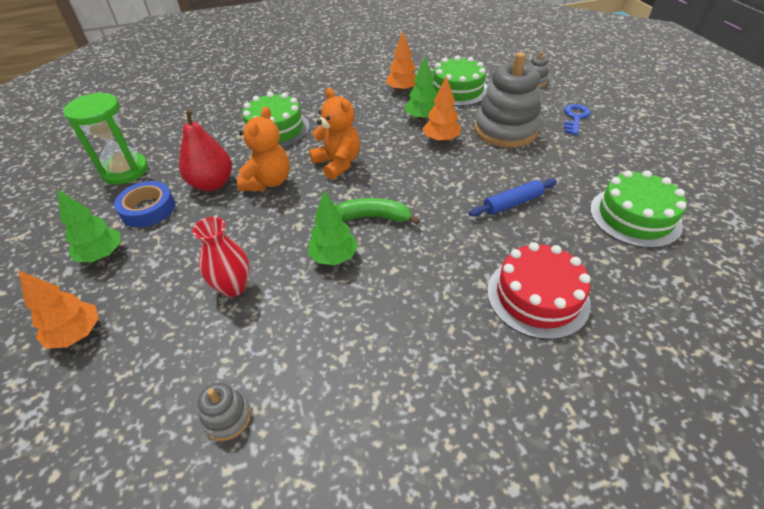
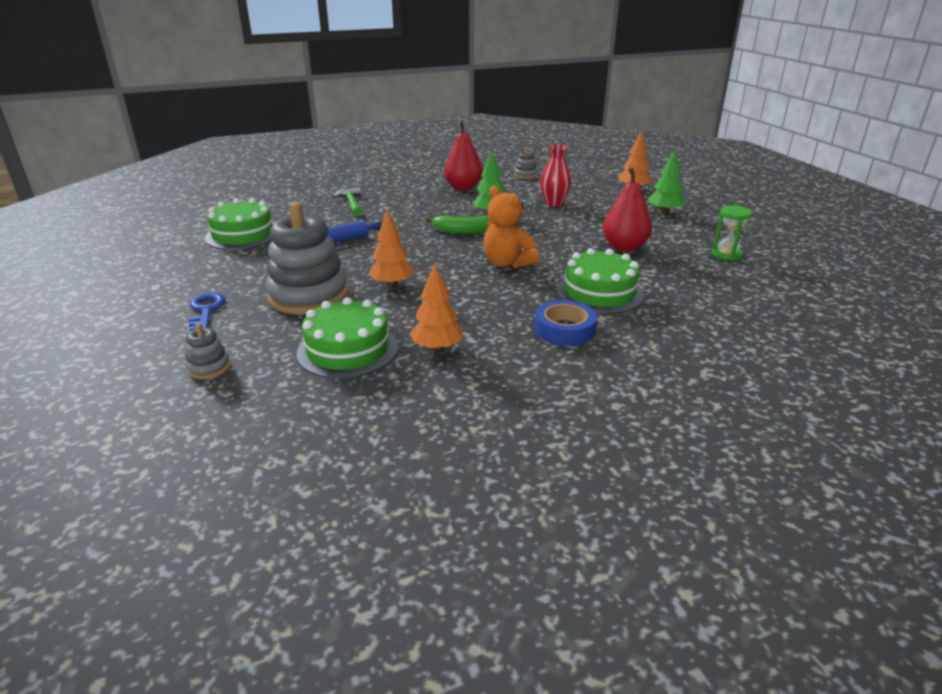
camera: 175 degrees right, 15 degrees down
(125, 171) = (726, 255): green hourglass -> green hourglass, size x0.62
(148, 209) = (663, 232): blue tape -> blue tape (564, 329)
(268, 182) = (570, 249): orange teddy bear -> none
(361, 354) = (463, 187): none -> red pear
(422, 118) = (411, 308): green tree -> none
(537, 296) = (352, 203): red cake -> green hammer
(575, 118) = (206, 310): blue key -> blue key turned 150 degrees clockwise

